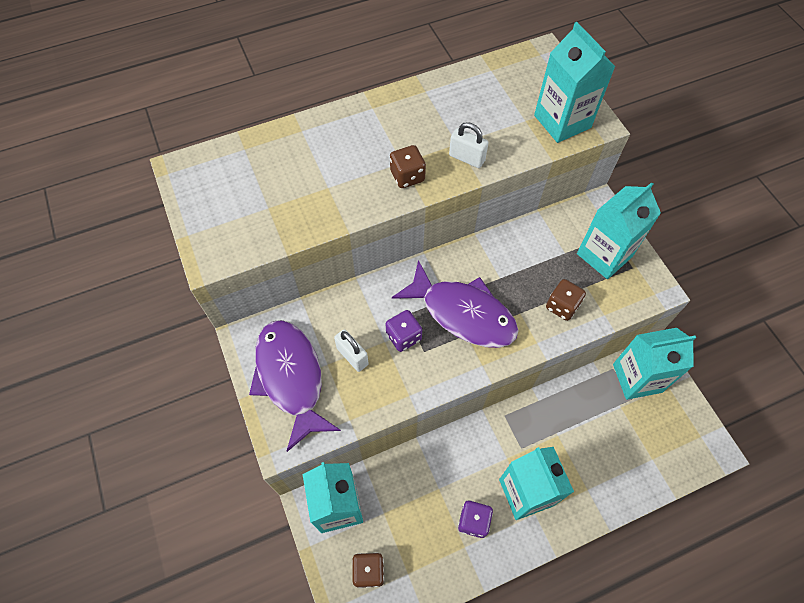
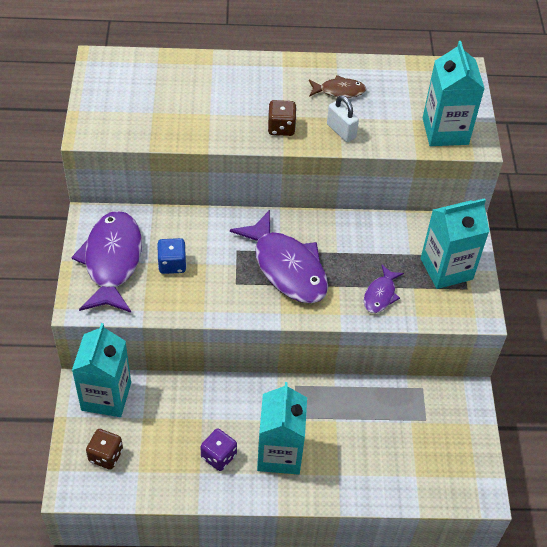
camera: 20 degrees right, 10 degrees down
(352, 356) = (172, 264): white padlock -> blue dice
(403, 337) = (224, 266): purple dice -> none
(441, 115) = (339, 91): none -> brown fish
(562, 306) = (380, 295): brown dice -> purple fish
(637, 378) = (442, 404): turquoise carton -> none

